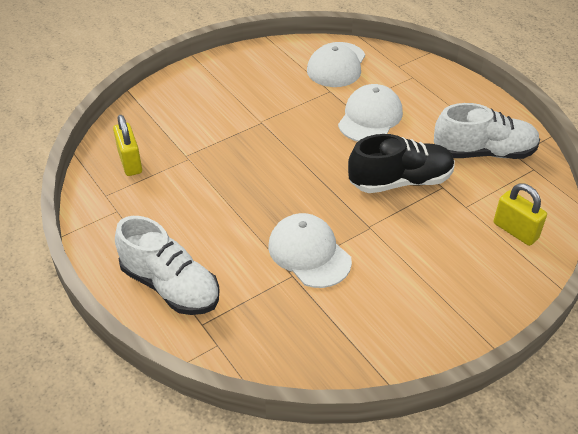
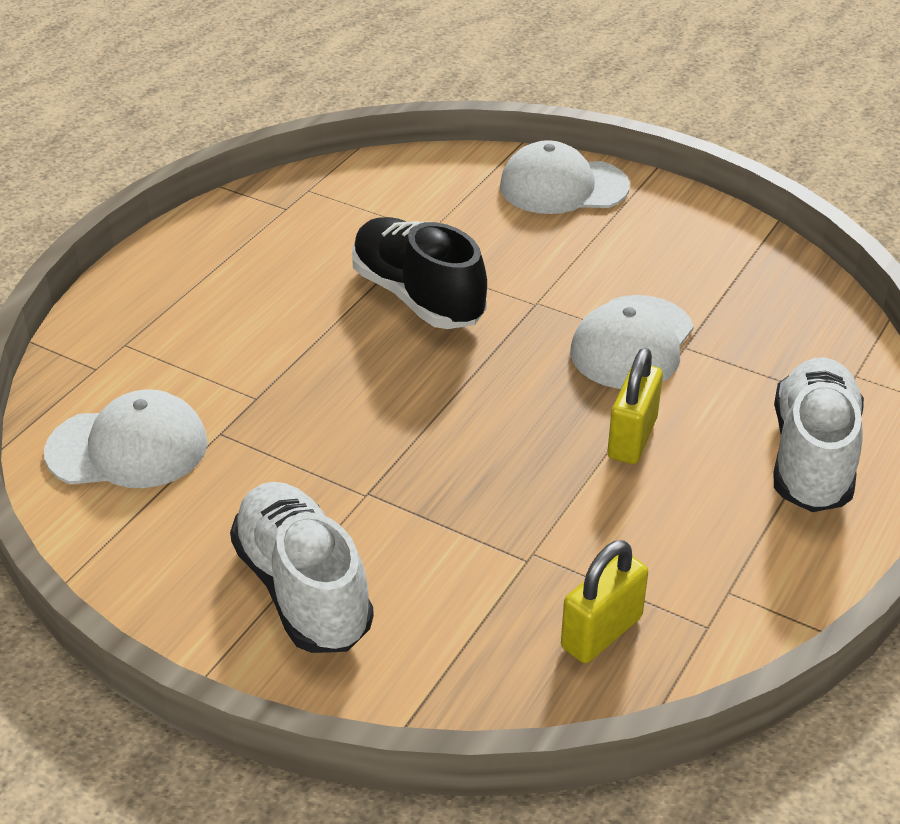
camera: 115 degrees left, 5 degrees down
(370, 117) = (275, 364): white cap -> white cap (563, 187)
(484, 152) = (298, 235): white shoe -> white shoe (303, 589)
(515, 231) = (447, 186): yellow padlock -> yellow padlock (632, 438)

